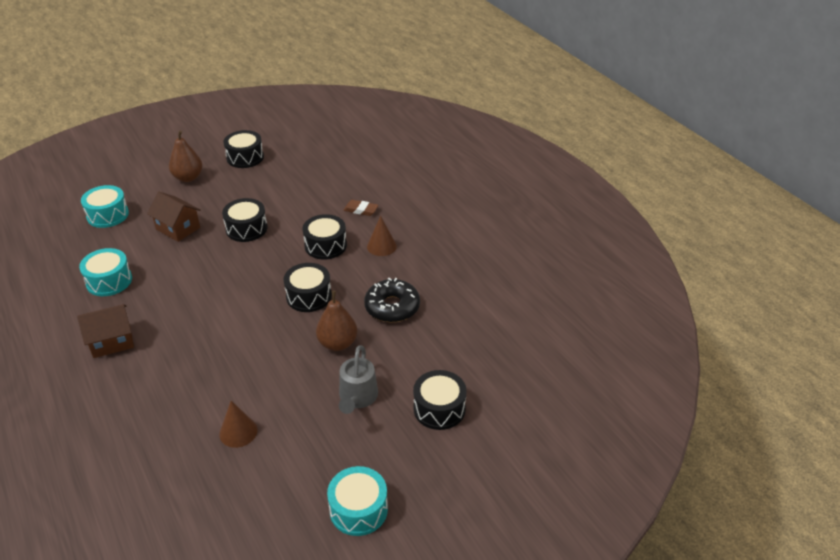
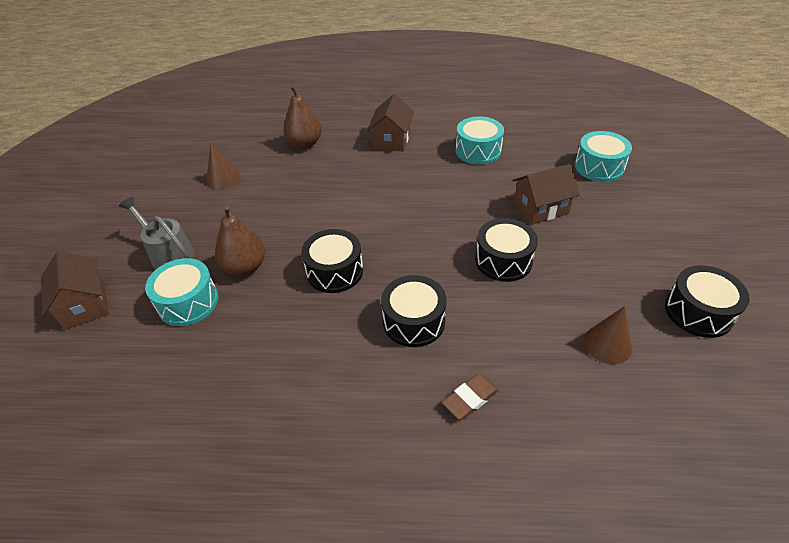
camera: 125 degrees right, 5 degrees up
(188, 178) = (658, 241): brown pear -> brown pear (305, 144)
(358, 509) = (80, 214): turquoise drum -> turquoise drum (188, 302)
(381, 246) = (365, 382): brown cone -> brown cone (607, 344)
(392, 307) = (247, 336): black donut -> none
(439, 409) = (85, 305): black drum -> brown house

